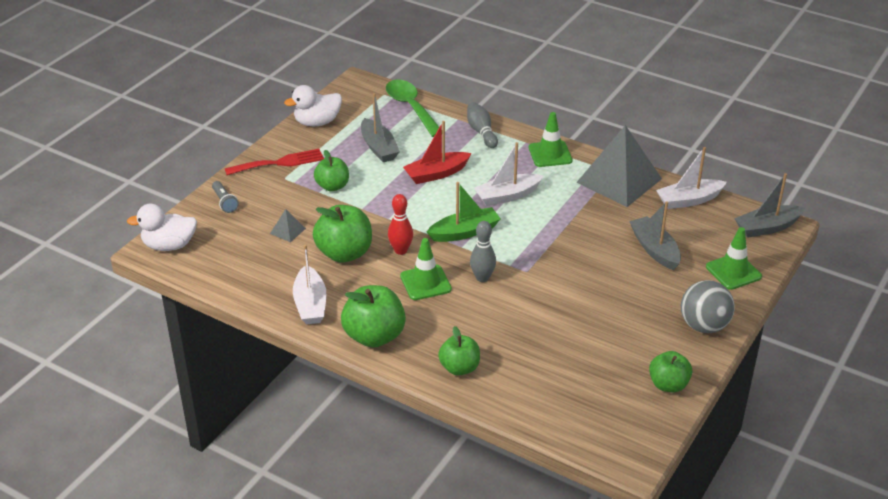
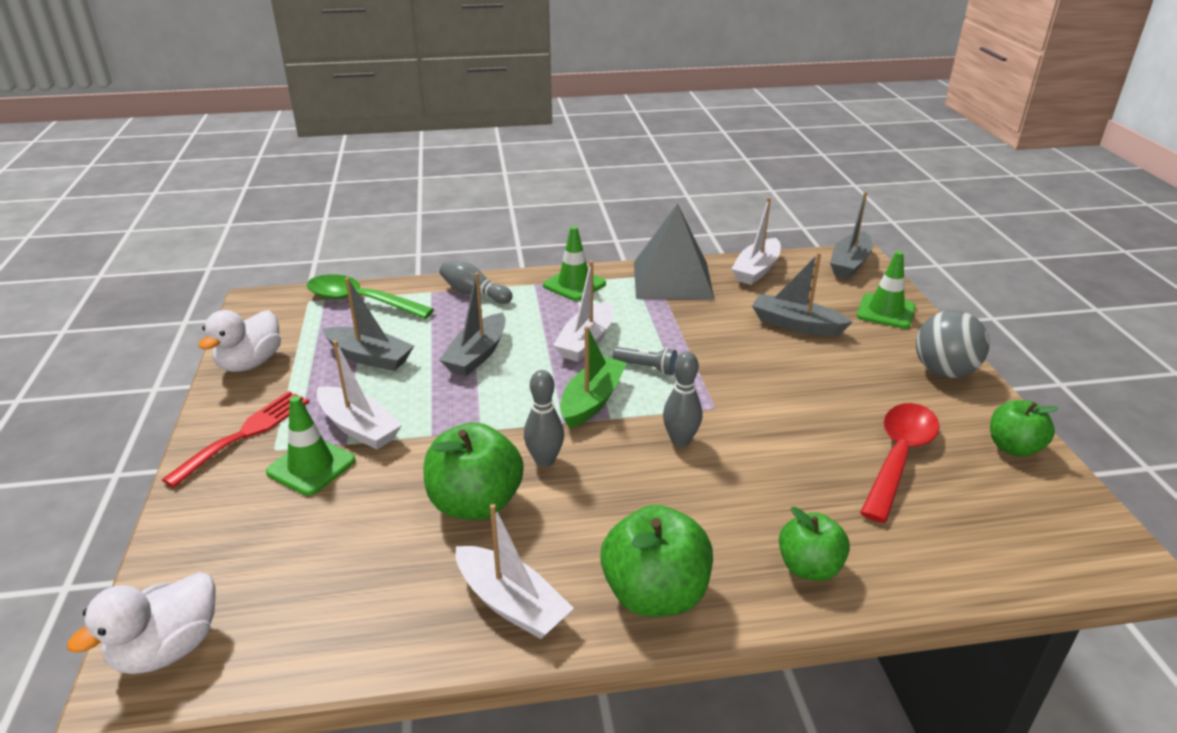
camera: 40 degrees left, 5 degrees down
(225, 202) = (208, 527): grey flashlight -> grey flashlight (647, 367)
(287, 231) = (357, 517): grey pyramid -> none
(332, 186) = (358, 427): green apple -> white boat
(401, 250) = (544, 460): red bowling pin -> grey bowling pin
(425, 283) = (625, 483): green traffic cone -> green traffic cone (311, 466)
(436, 174) = (477, 355): red boat -> grey boat
(590, 351) = (899, 457): none -> red spoon

